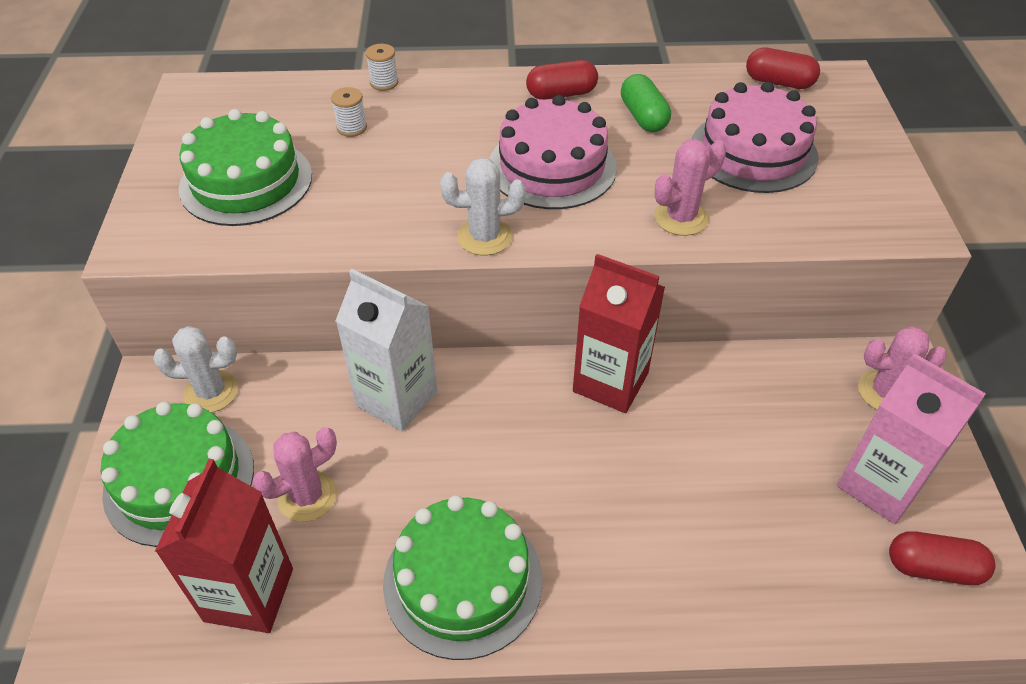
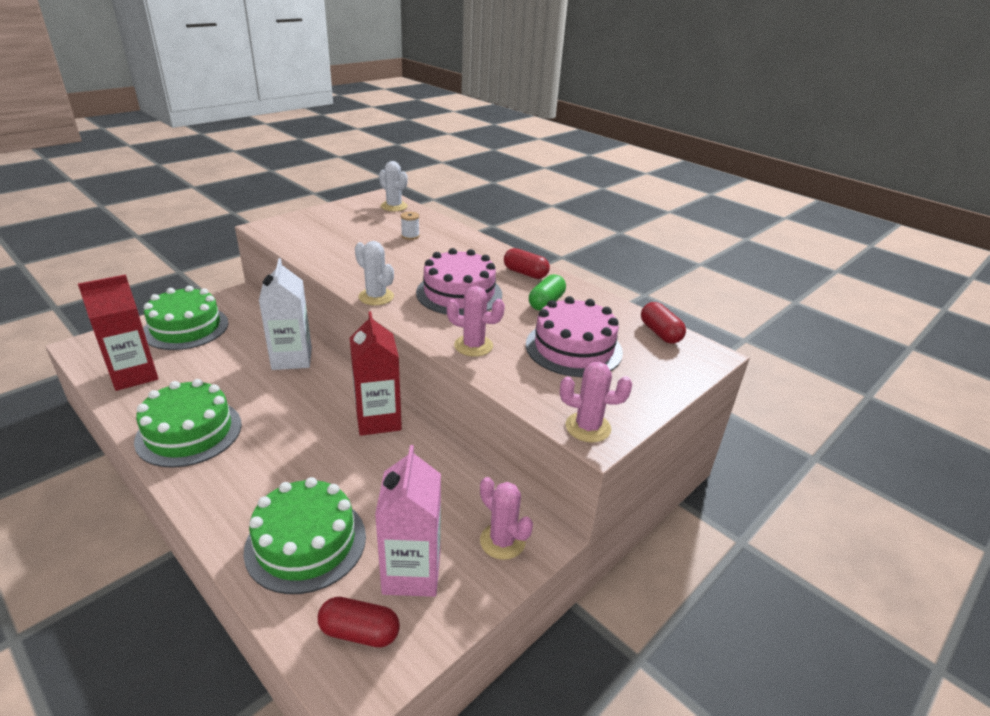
camera: 45 degrees right, 15 degrees down
(211, 392) = (245, 310): white cactus -> white cactus (394, 206)
(246, 182) = (337, 230): green cake -> green cake (306, 543)
(307, 496) = (205, 363): pink cactus -> pink cactus (588, 427)
(384, 83) = (456, 229): white spool -> none
(933, 568) = (359, 632): red capsule -> red capsule turned 45 degrees counterclockwise

